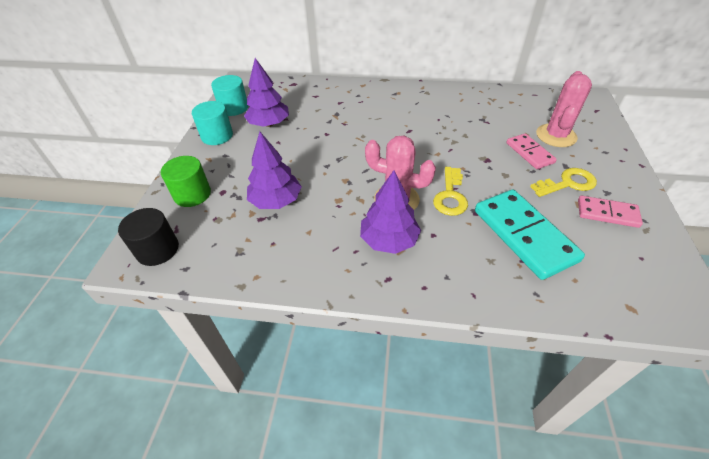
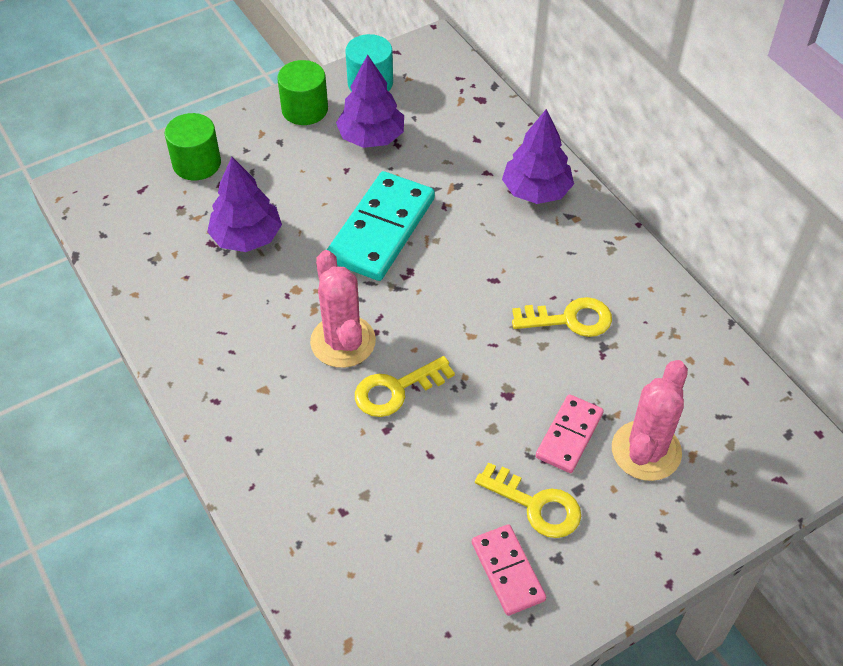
camera: 50 degrees right, 5 degrees up
(157, 249) = (107, 197): black cylinder -> none
(217, 136) = (305, 109): turquoise cylinder -> green cylinder
(389, 240) = (270, 371): purple tree -> purple tree (536, 191)
(457, 120) = (570, 319): none -> yellow key
(524, 235) = (386, 495): turquoise domino -> turquoise domino (381, 229)
(556, 136) = (646, 451): pink cactus -> pink cactus turned 45 degrees counterclockwise

